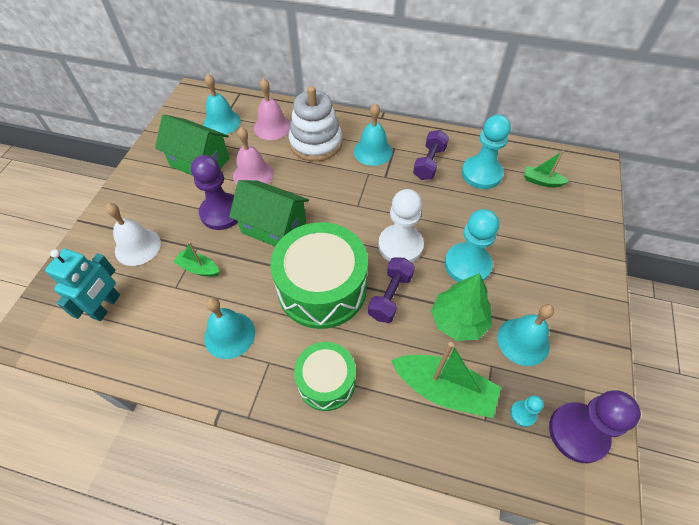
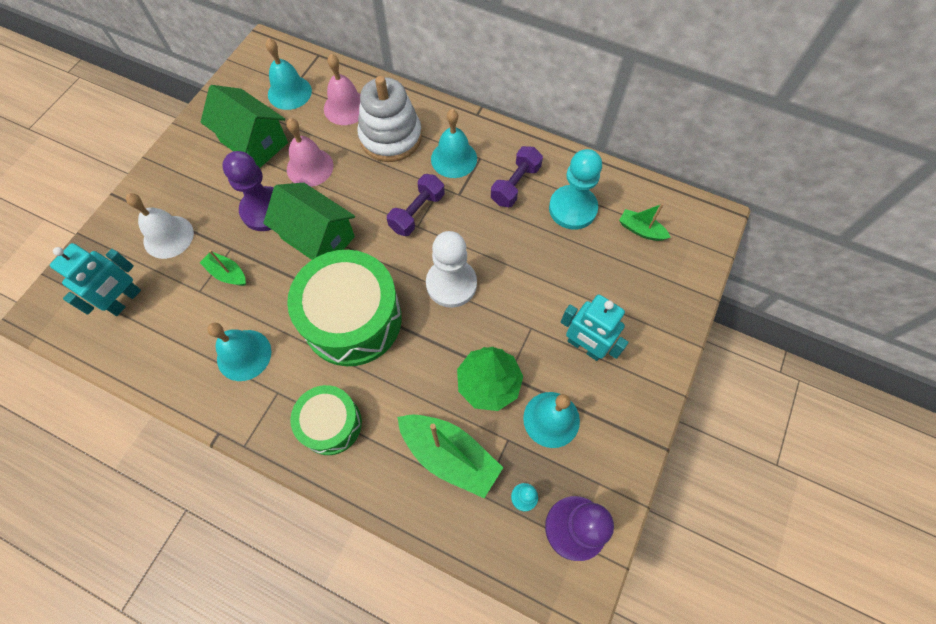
camera: 10 degrees right, 10 degrees up
(390, 296) = (423, 342): purple dumbbell -> purple dumbbell (417, 212)
(467, 265) = (519, 320): turquoise pawn -> none
(529, 277) = (584, 347): none -> turquoise robot

